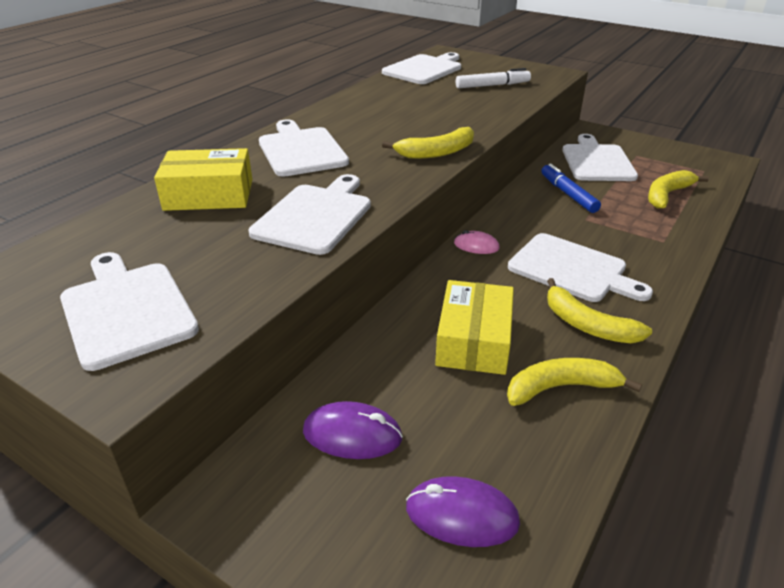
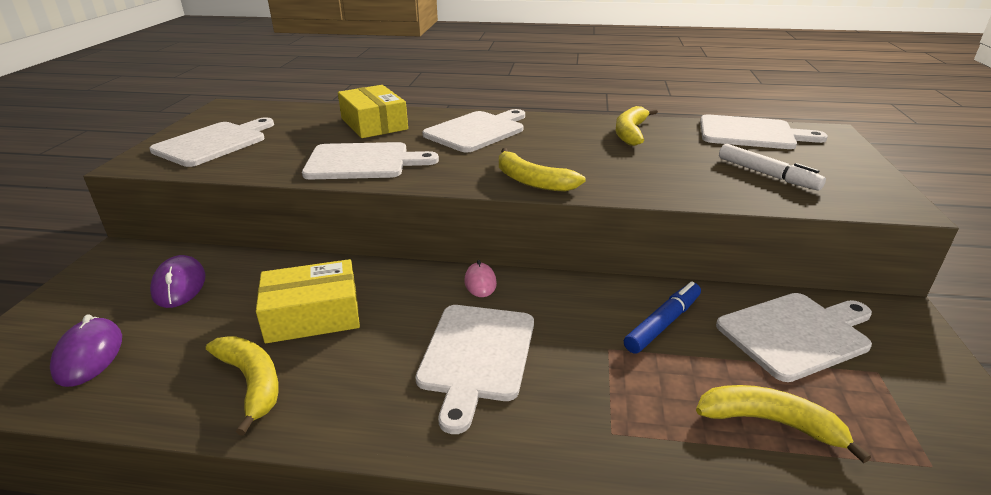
camera: 65 degrees right, 5 degrees down
(587, 325) = (367, 385): yellow banana -> yellow banana (630, 133)

